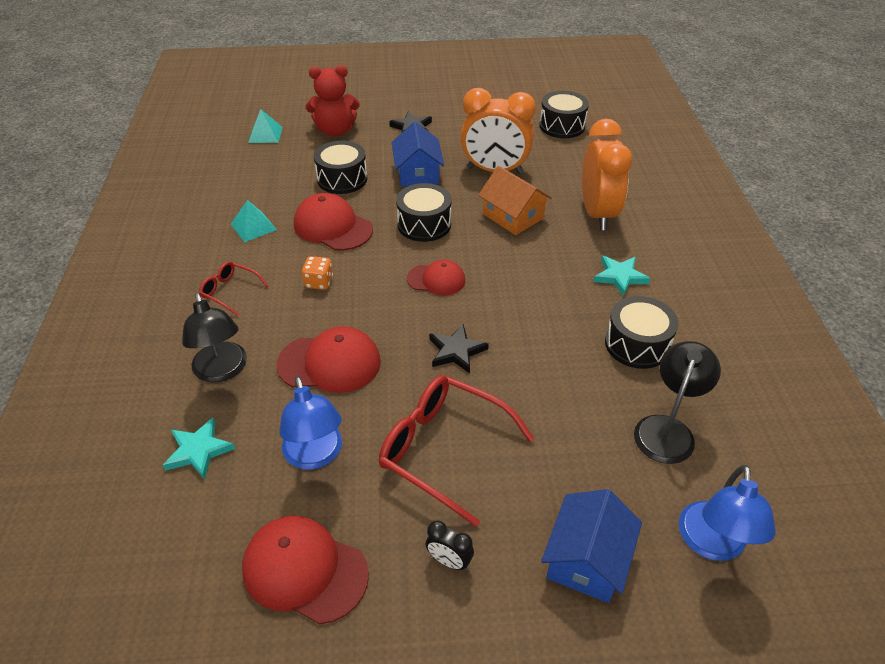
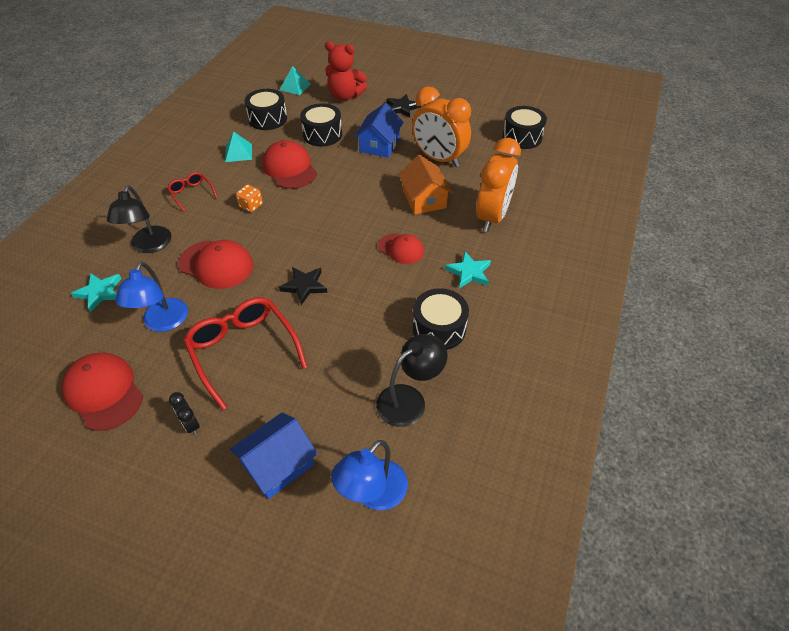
camera: 25 degrees right, 5 degrees up
(424, 224) = (354, 186): black drum -> black drum (268, 119)
(436, 280) = (331, 229): red cap -> red cap (401, 249)

